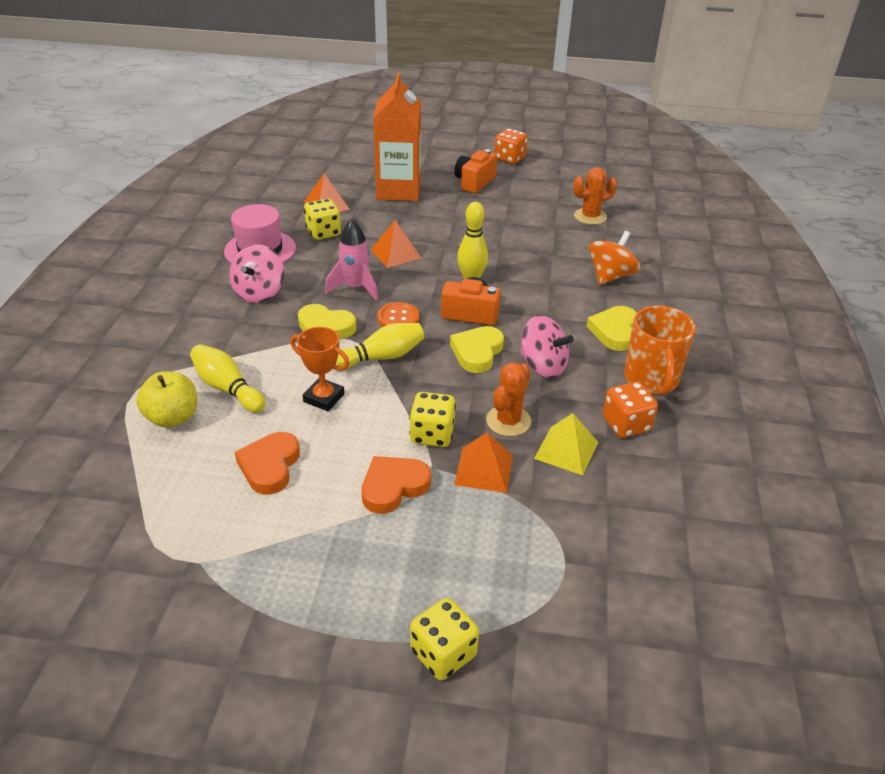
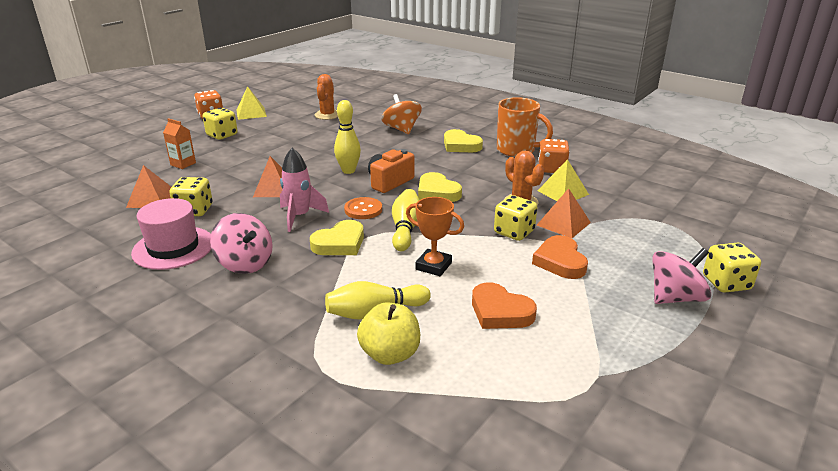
camera: 60 degrees left, 10 degrees down
(324, 398) = (433, 266): orange trophy -> orange trophy turned 60 degrees clockwise
(398, 190) = (183, 164): orange carton -> orange carton, size x0.43
(474, 182) = (222, 135): orange camera -> yellow dice
(541, 175) = (251, 113): none -> yellow pyramid
(542, 366) = (474, 176): pink spinning top -> pink spinning top (675, 298)

